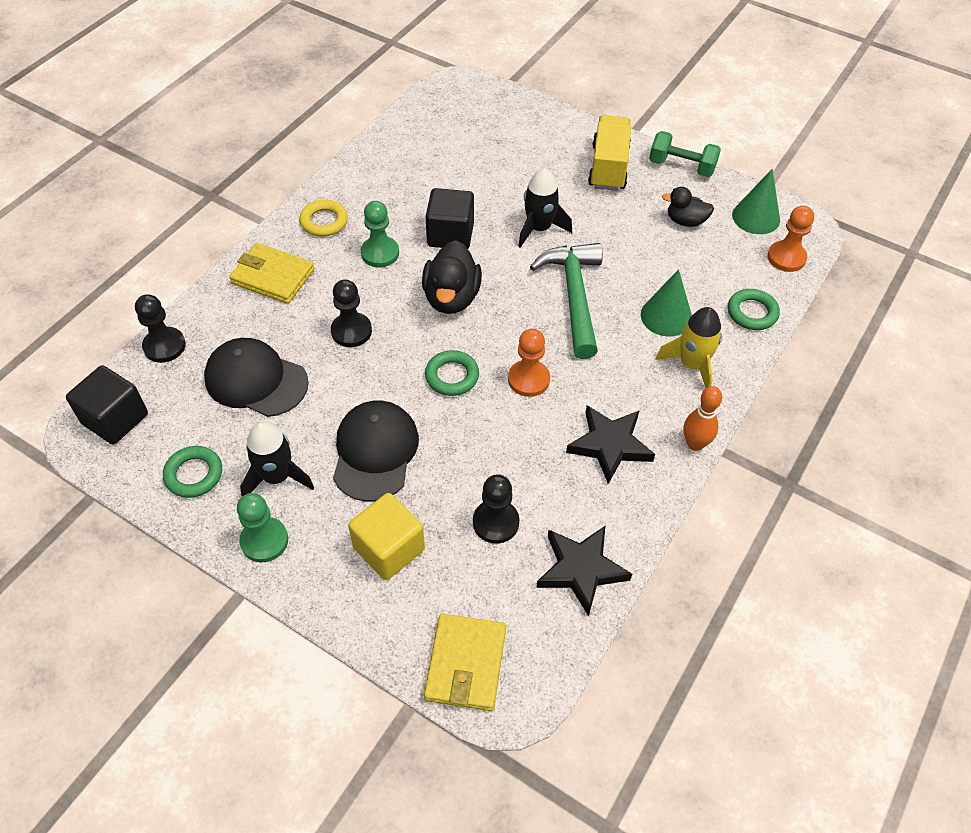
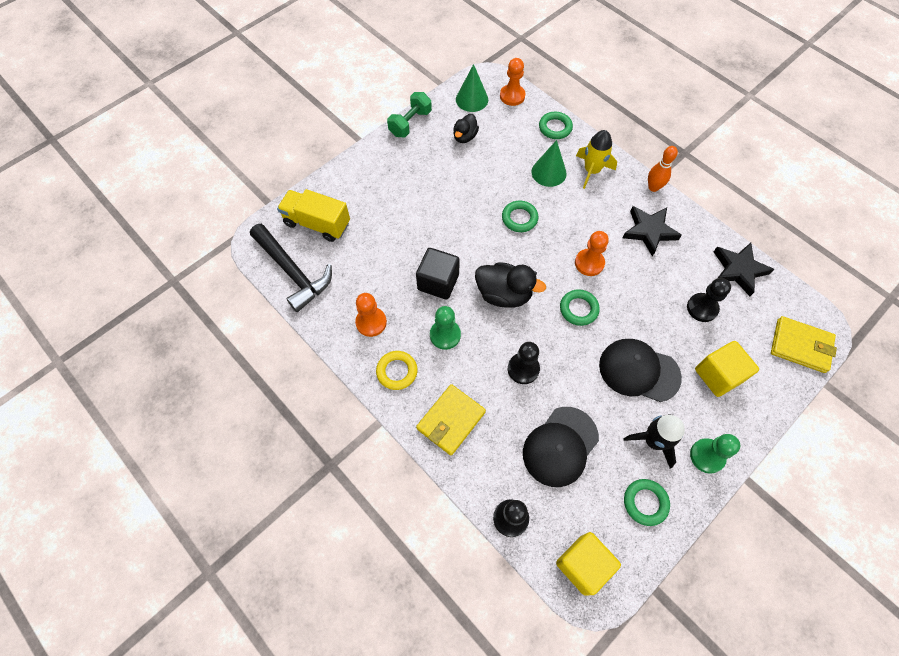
camera: 75 degrees left, 10 degrees up
(115, 419) = (583, 565): black cube -> yellow cube
(380, 189) = (371, 322): none -> orange pawn
(426, 117) = (293, 272): none -> black hammer
(539, 228) = (448, 223): black rocket -> none
(574, 296) = (519, 218): green hammer -> green ring
(608, 167) = (396, 165): yellow truck -> yellow truck (317, 223)

